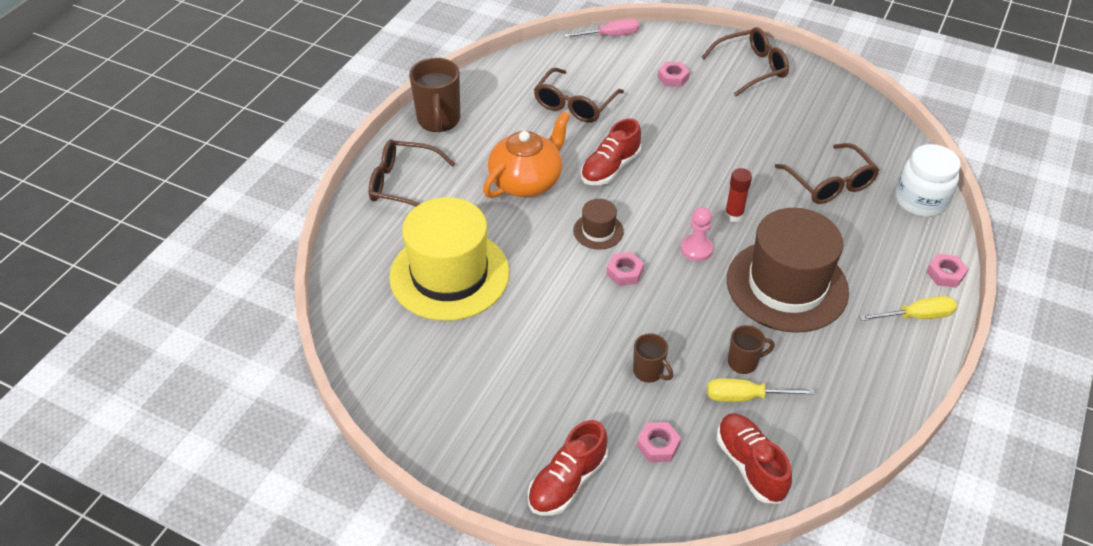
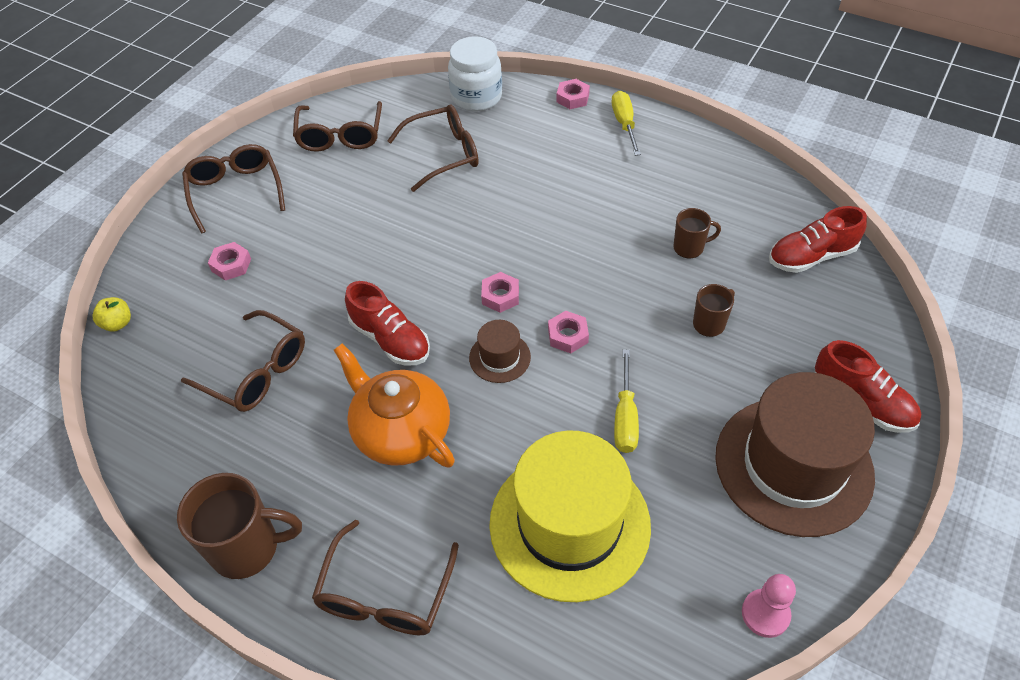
camera: 85 degrees left, 5 degrees up
(611, 35) = (117, 323): pink screwdriver -> yellow apple
(658, 445) = (802, 323): pink nut -> pink nut (500, 296)
(696, 249) = (533, 269): pink pawn -> pink pawn (765, 614)
(734, 215) = (483, 233): red glue stick -> none
(743, 362) = (689, 247): brown mug -> brown mug turned 90 degrees clockwise
(745, 397) = (732, 251): yellow screwdriver -> yellow screwdriver (625, 418)
(787, 285) = (587, 204): brown hat -> brown hat (793, 465)
(836, 117) = (340, 135): none -> brown glasses

